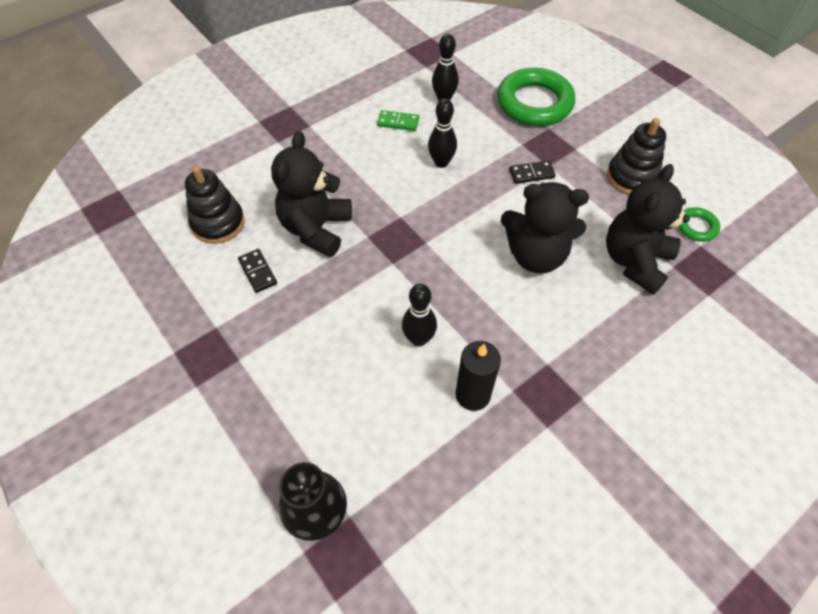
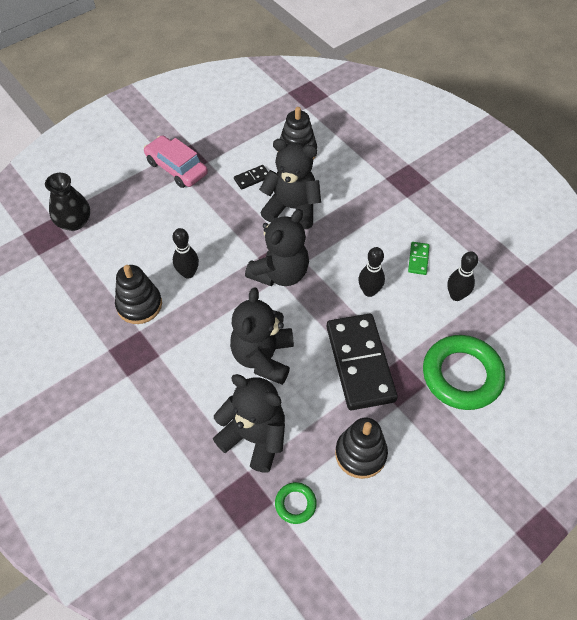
camera: 90 degrees right, 0 degrees up
(221, 367) = (176, 168): none -> pink car
(417, 240) = (280, 273): none -> black teddy bear
(472, 395) = (139, 305): black candle -> black stacking toy
(531, 174) = (360, 363): black domino -> black domino, size x2.44

